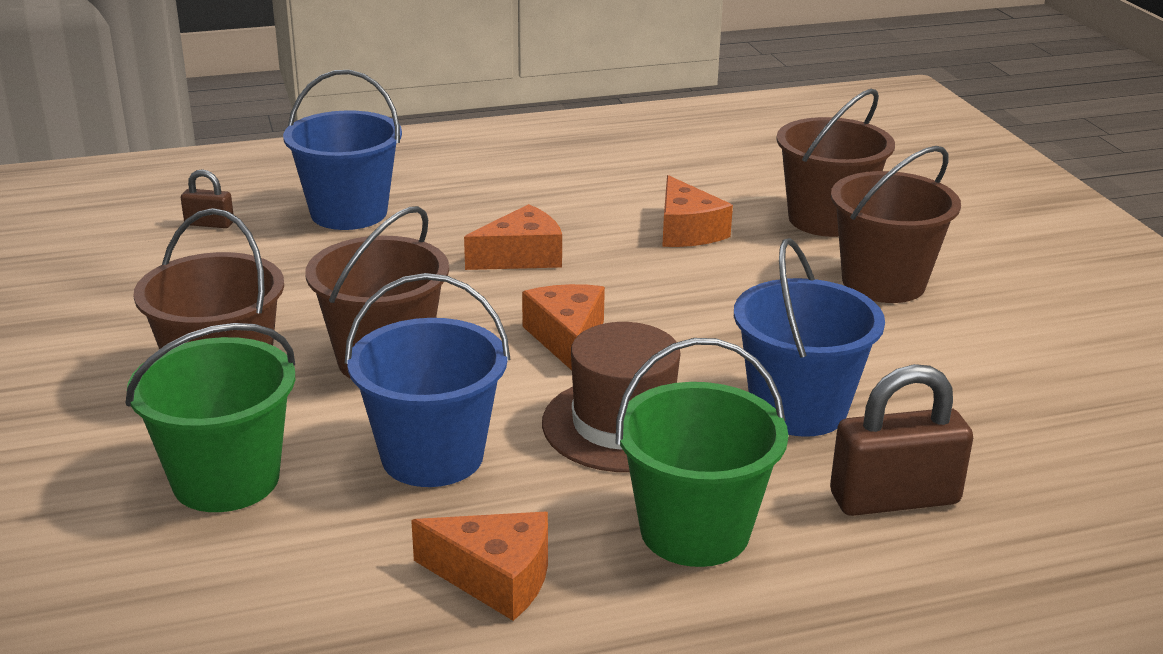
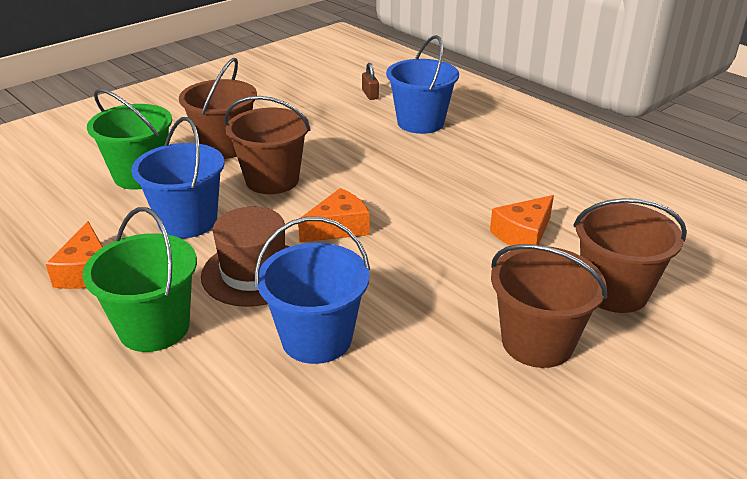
camera: 65 degrees right, 5 degrees up
(521, 257) = (423, 186): orange cheese -> none
(894, 499) = (227, 408): brown padlock -> none

